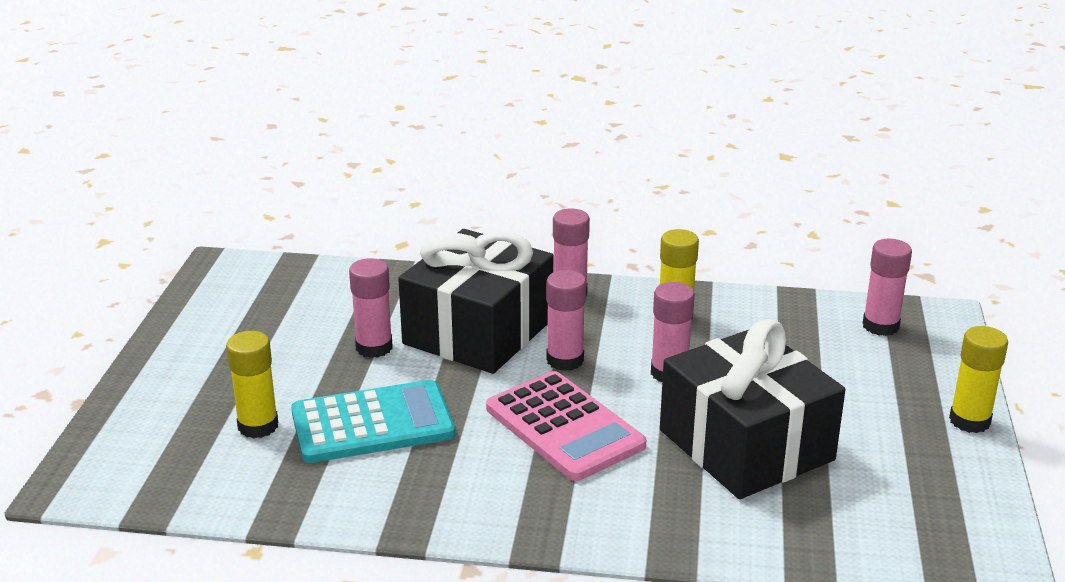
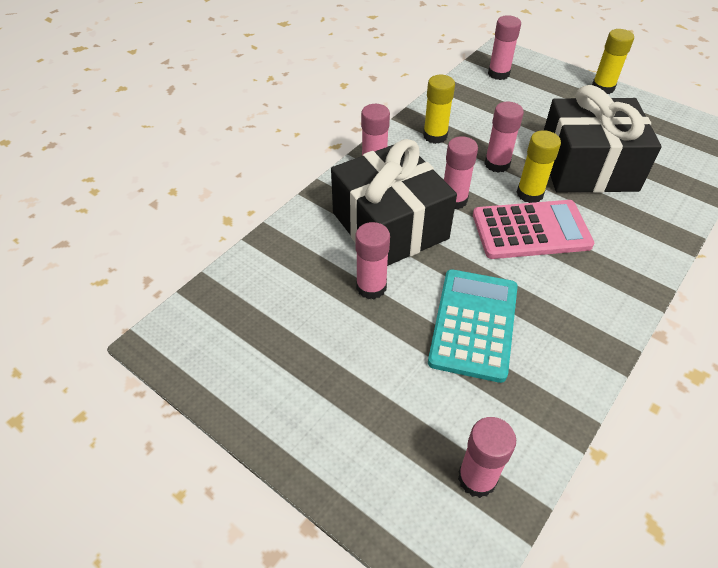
camera: 60 degrees left, 20 degrees up
(174, 474) = (477, 478): none -> pink glue stick
(258, 426) = (437, 396): yellow glue stick -> yellow glue stick (529, 194)

